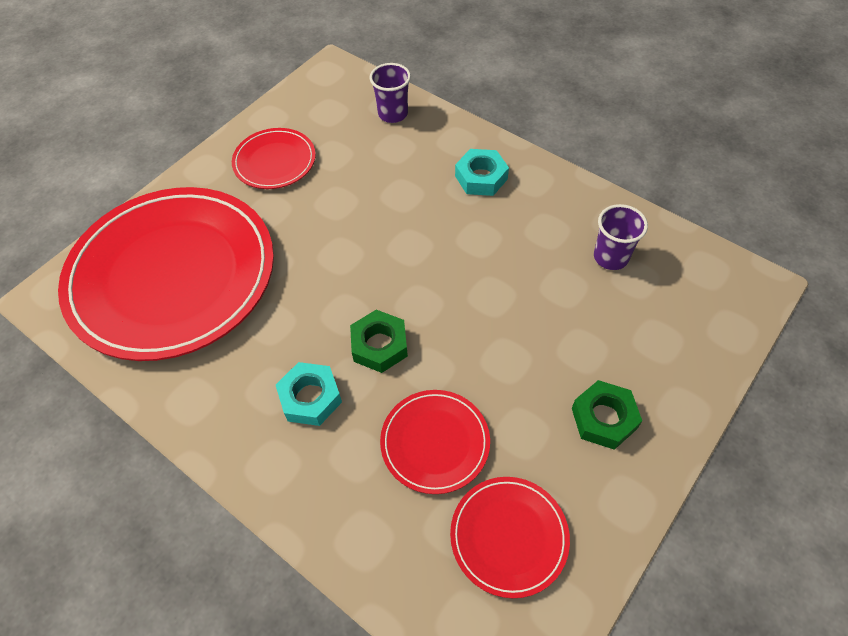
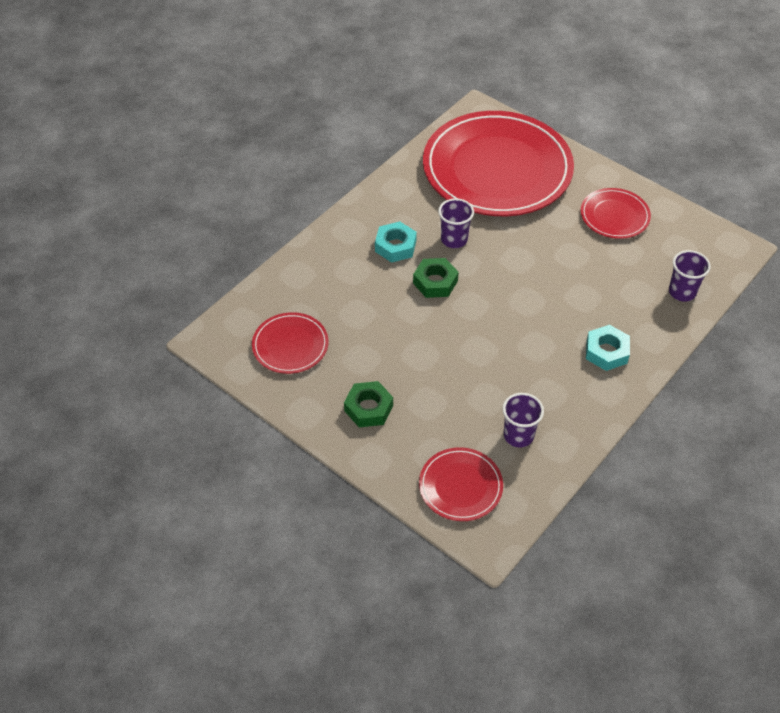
camera: 90 degrees right, 5 degrees down
(302, 324) = (454, 239): none -> purple cup
(435, 442) = (358, 310): red plate -> red plate (460, 486)

